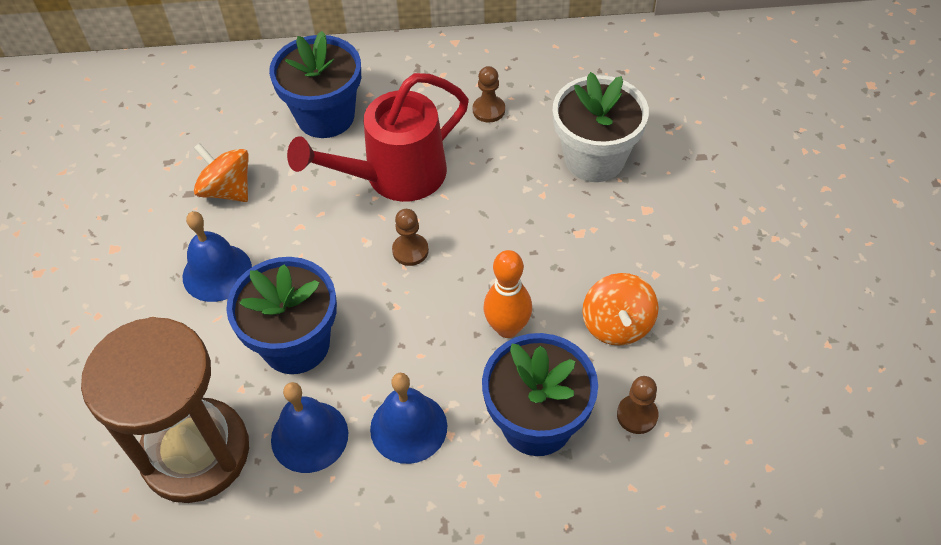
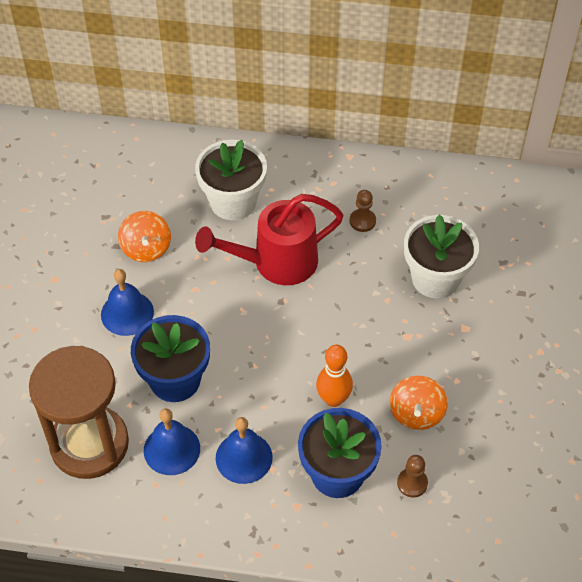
camera: 10 degrees right, 0 degrees up
(227, 190) = (146, 248): orange spinning top -> orange spinning top turned 150 degrees counterclockwise
(325, 116) = (233, 202): blue flower pot -> white flower pot
(410, 251) = (274, 325): brown pawn -> none

